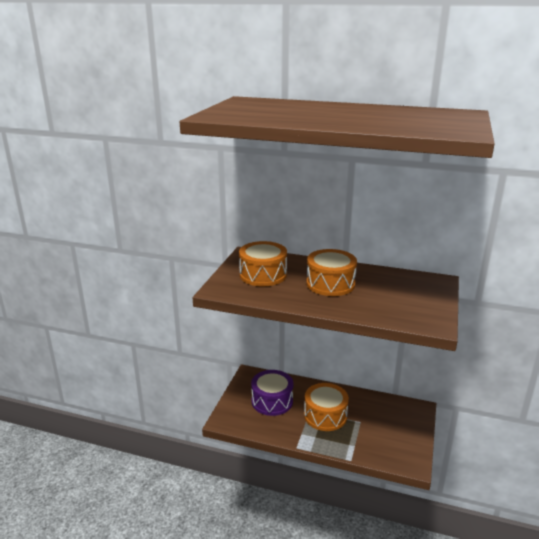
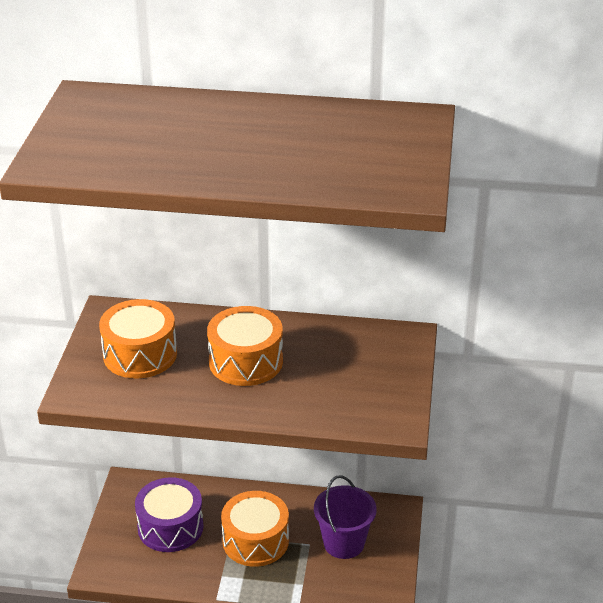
camera: 10 degrees left, 10 degrees up
(383, 424) = (344, 543): none -> purple bucket

